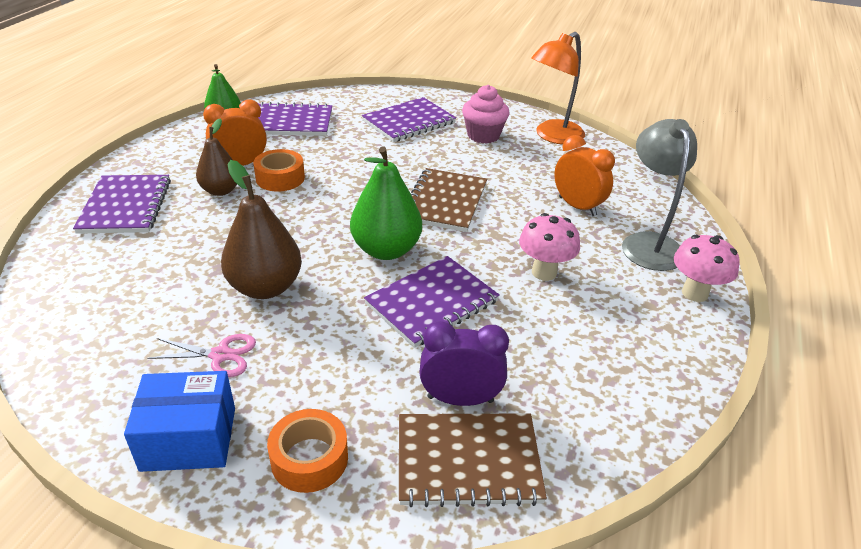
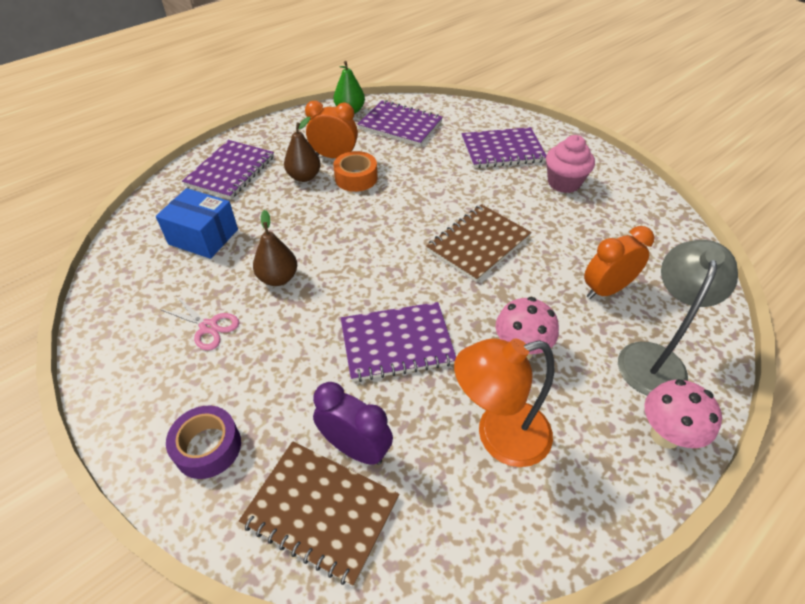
camera: 30 degrees right, 10 degrees up
(189, 438) = (143, 390): blue box -> blue box (203, 237)
(265, 287) = (278, 278): brown pear -> brown pear, size x0.65
(309, 459) = (208, 447): orange tape -> purple tape
(386, 250) = (394, 276): green pear -> none
(553, 136) = (636, 202): orange lamp -> orange lamp (499, 436)
(577, 206) = (606, 290): orange clock -> orange clock turned 105 degrees counterclockwise

